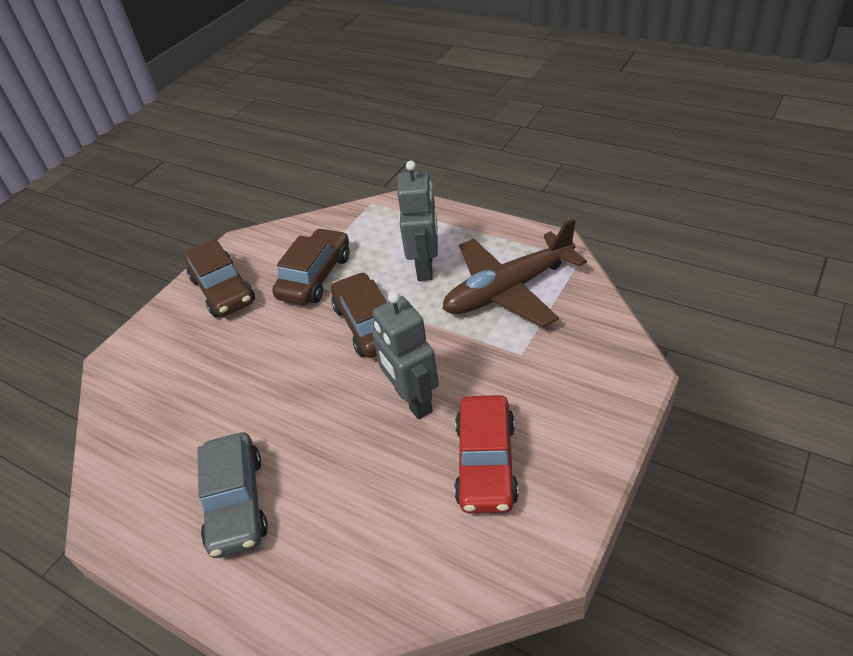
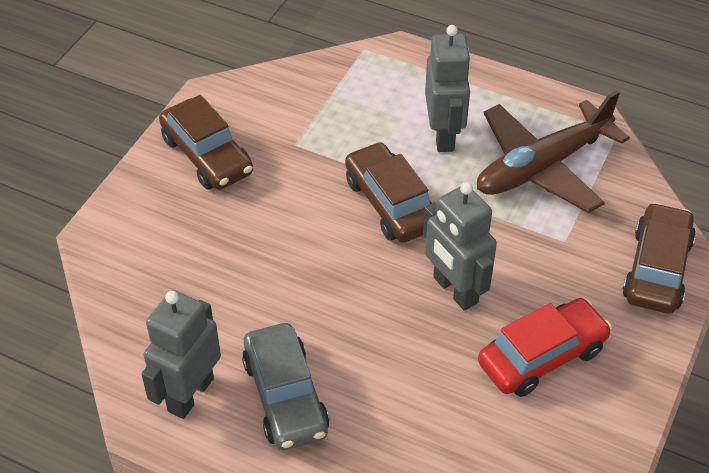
camera: 10 degrees left, 5 degrees up
(151, 500) = (190, 394): none -> grey robot
(315, 277) = (315, 142): brown car -> brown car (656, 269)
(486, 463) = (542, 356): red car -> red car turned 120 degrees counterclockwise

